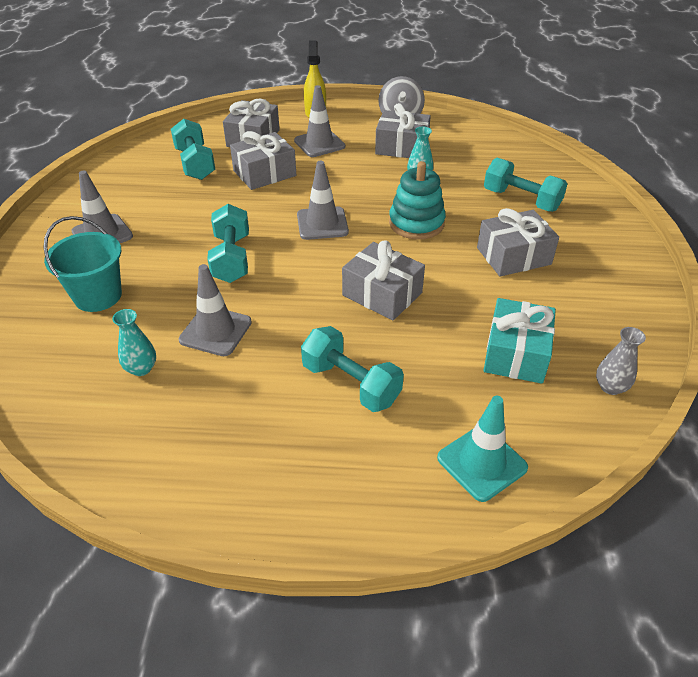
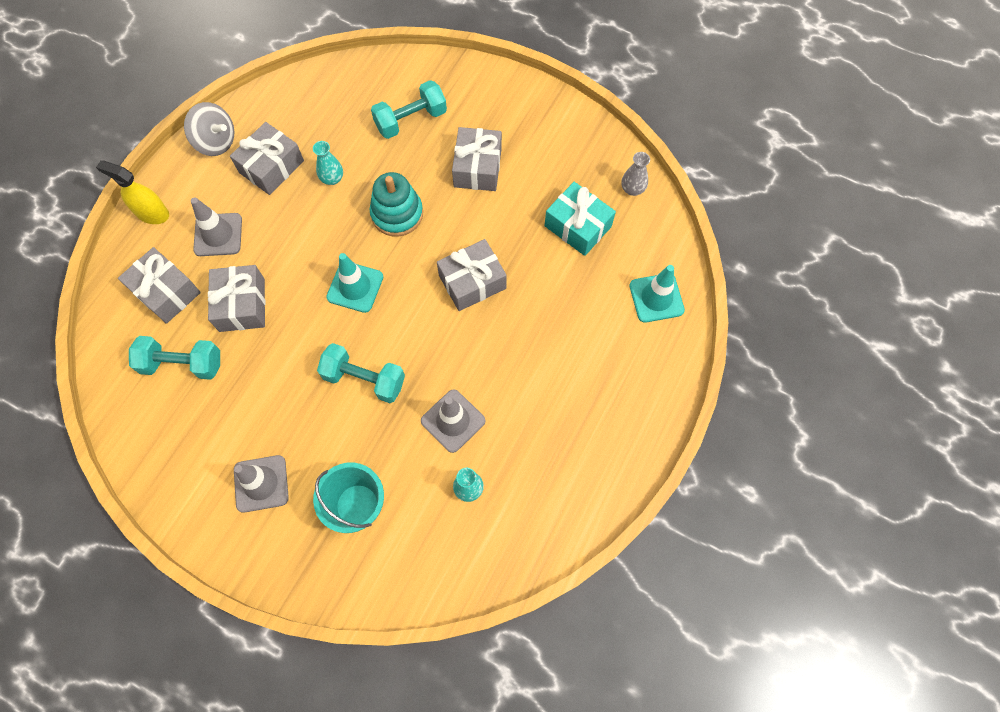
camera: 65 degrees left, 25 degrees up
(322, 223) = (355, 287): grey traffic cone -> turquoise traffic cone
(351, 384) = (555, 345): turquoise dumbbell -> none

